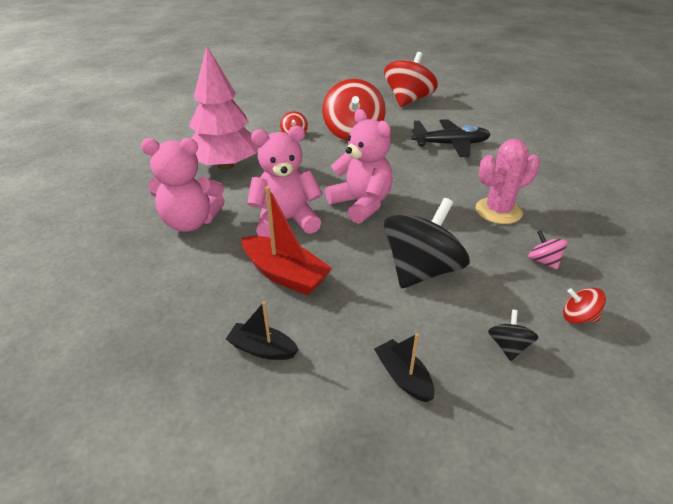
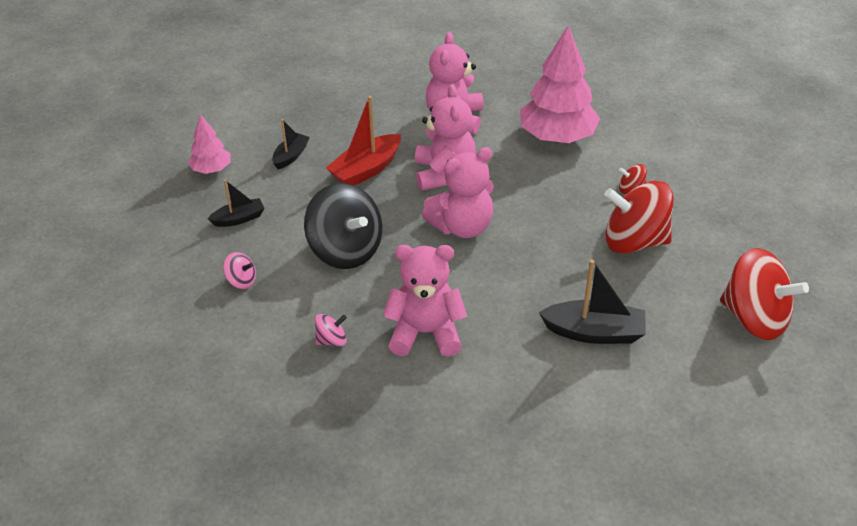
camera: 100 degrees right, 5 degrees up
(301, 443) = (211, 169): none -> pink tree
(451, 144) = (594, 332): black plane -> black boat
(498, 211) = (425, 333): pink cactus -> pink teddy bear
(508, 346) = (241, 281): black spinning top -> pink spinning top
(578, 317) = (253, 336): red spinning top -> none

